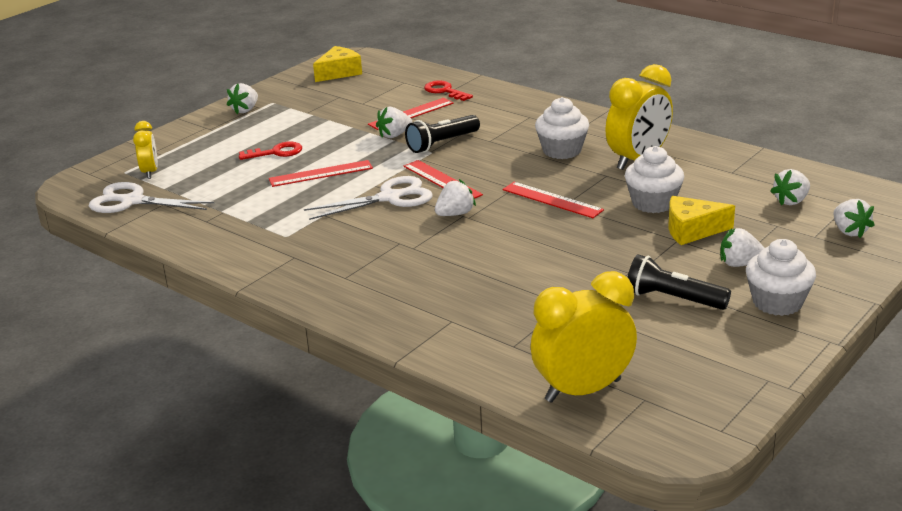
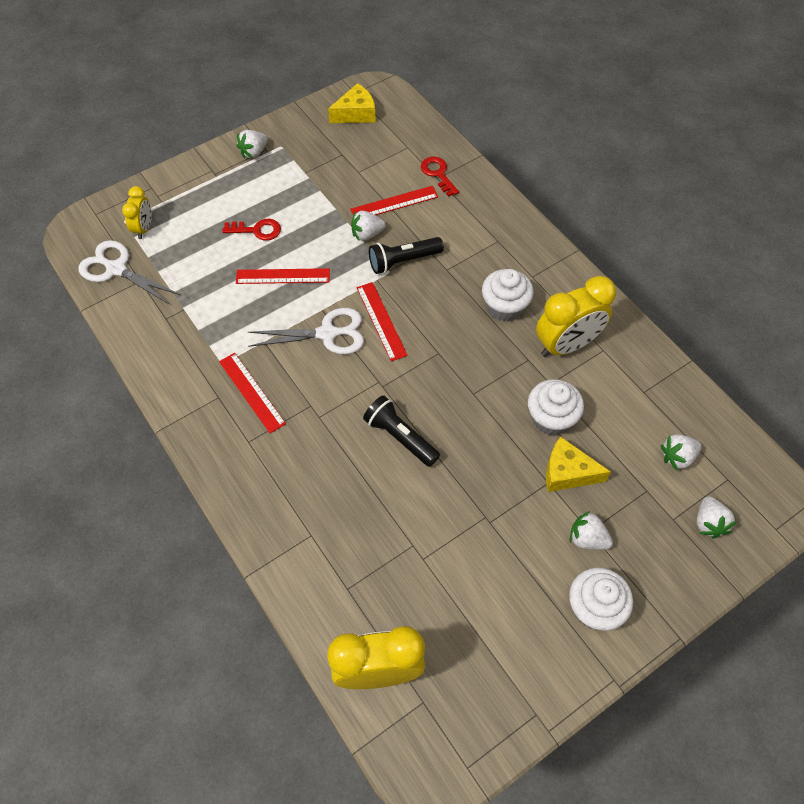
camera: 15 degrees right, 30 degrees up
(455, 214) = (373, 377): white strawberry -> none
(552, 200) = (464, 383): red ruler -> red ruler (252, 392)
(673, 299) = (506, 570): black flashlight -> black flashlight (400, 437)

